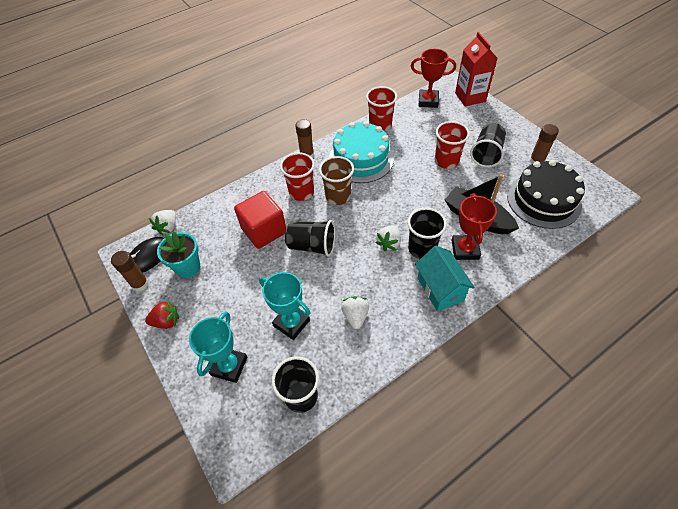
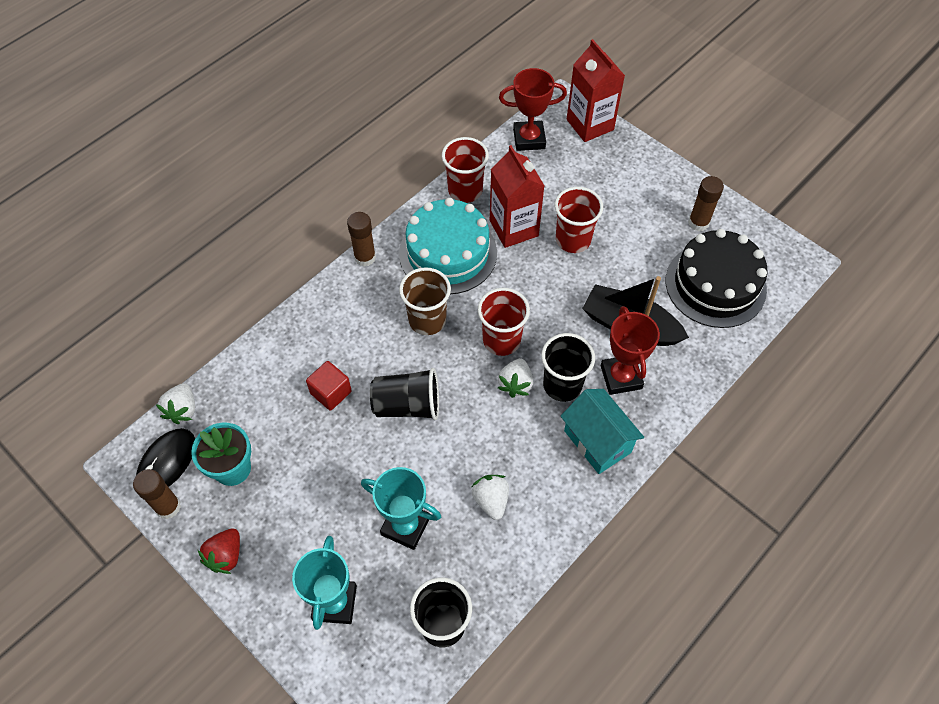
camera: 15 degrees left, 5 degrees up
(166, 321) = (226, 556): red strawberry -> red strawberry turned 135 degrees clockwise
(264, 230) = (331, 392): red cube -> red cube, size x0.59
(301, 192) = (371, 322): red cup -> red cup (501, 340)
(407, 150) = (513, 228): none -> red carton
(486, 154) = (628, 220): black cup -> none

